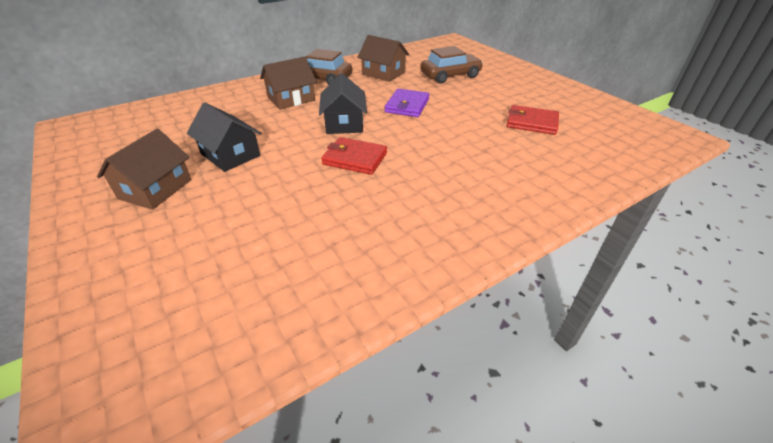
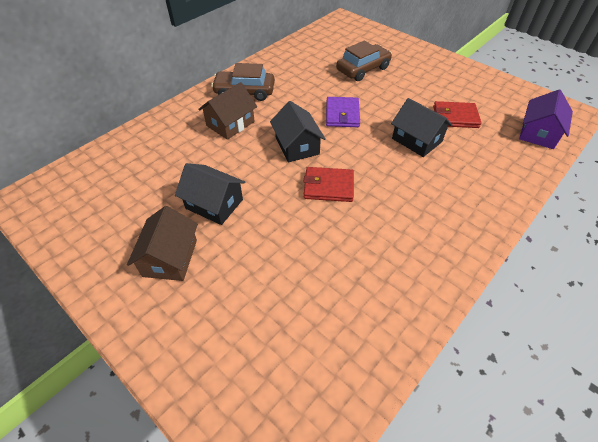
camera: 15 degrees left, 10 degrees up
(383, 73) = (300, 75): brown house -> none
(476, 135) = (417, 140): none -> black house
(629, 148) = (538, 133): none -> purple house

